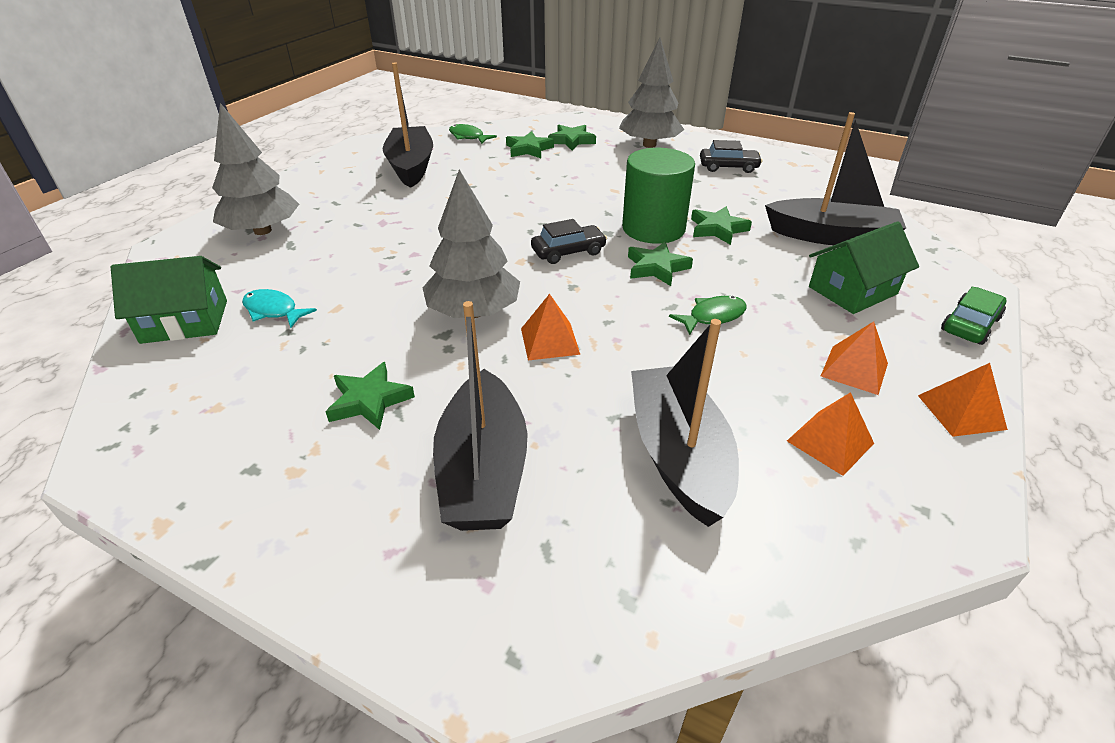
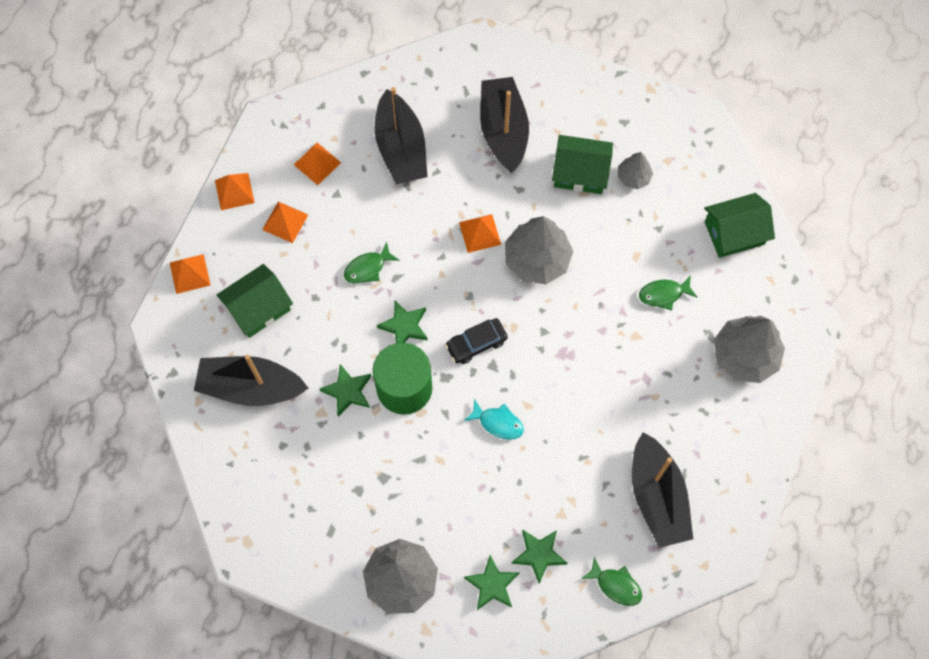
camera: 175 degrees right, 30 degrees up
(273, 311) = (679, 249): turquoise fish -> turquoise fish (498, 423)
(286, 390) = (633, 177): none -> grey tree
(322, 275) = (663, 294): none -> green fish
(369, 400) = (580, 172): green star -> green house
(728, 167) = (318, 525): black car -> none
(970, 324) = (189, 274): green car -> orange pyramid

